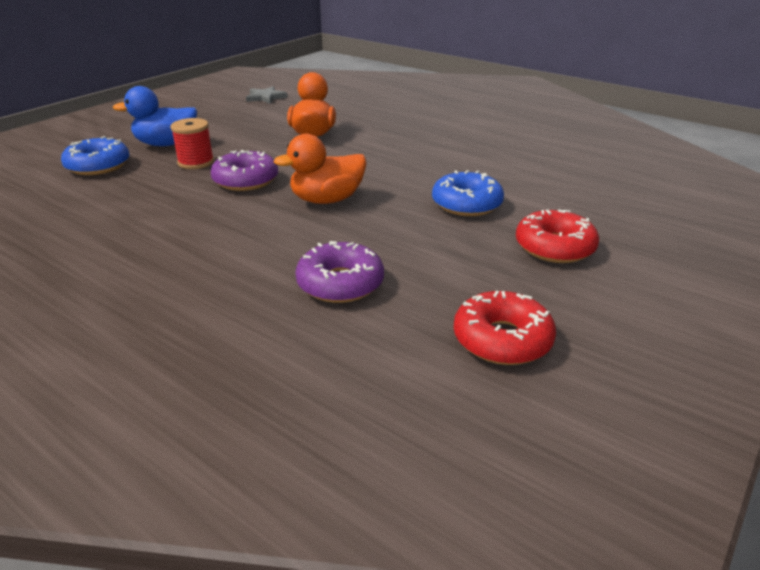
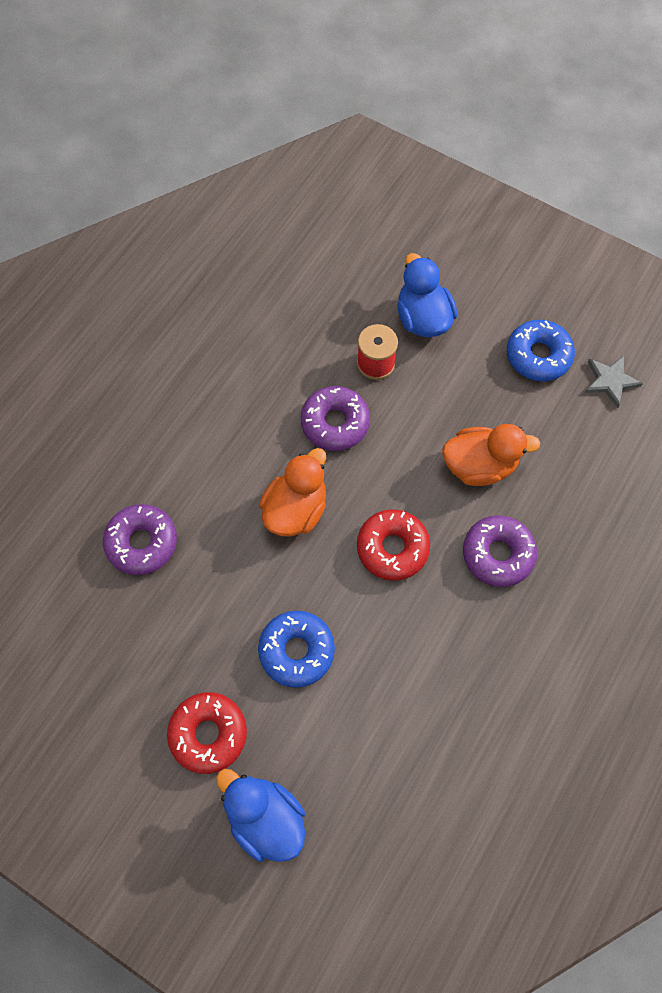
camera: 85 degrees right, 35 degrees up
(98, 166) = (356, 278): blue donut -> blue donut (538, 356)
(327, 200) = (296, 509): orange duck -> orange duck turned 60 degrees clockwise
(387, 133) = (497, 554): none -> purple donut
(502, 339) = (66, 671): red donut -> red donut (392, 548)
(622, 222) = (265, 817): none -> blue duck

